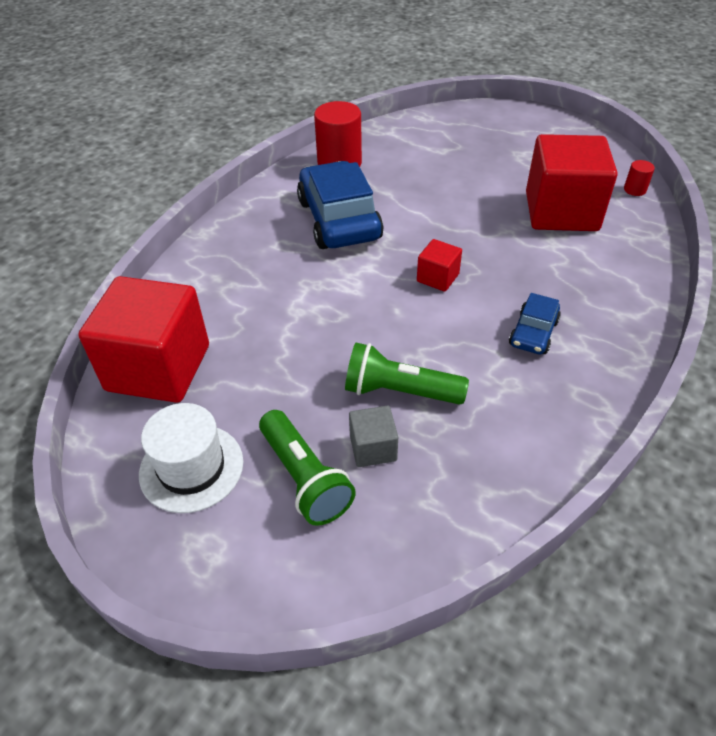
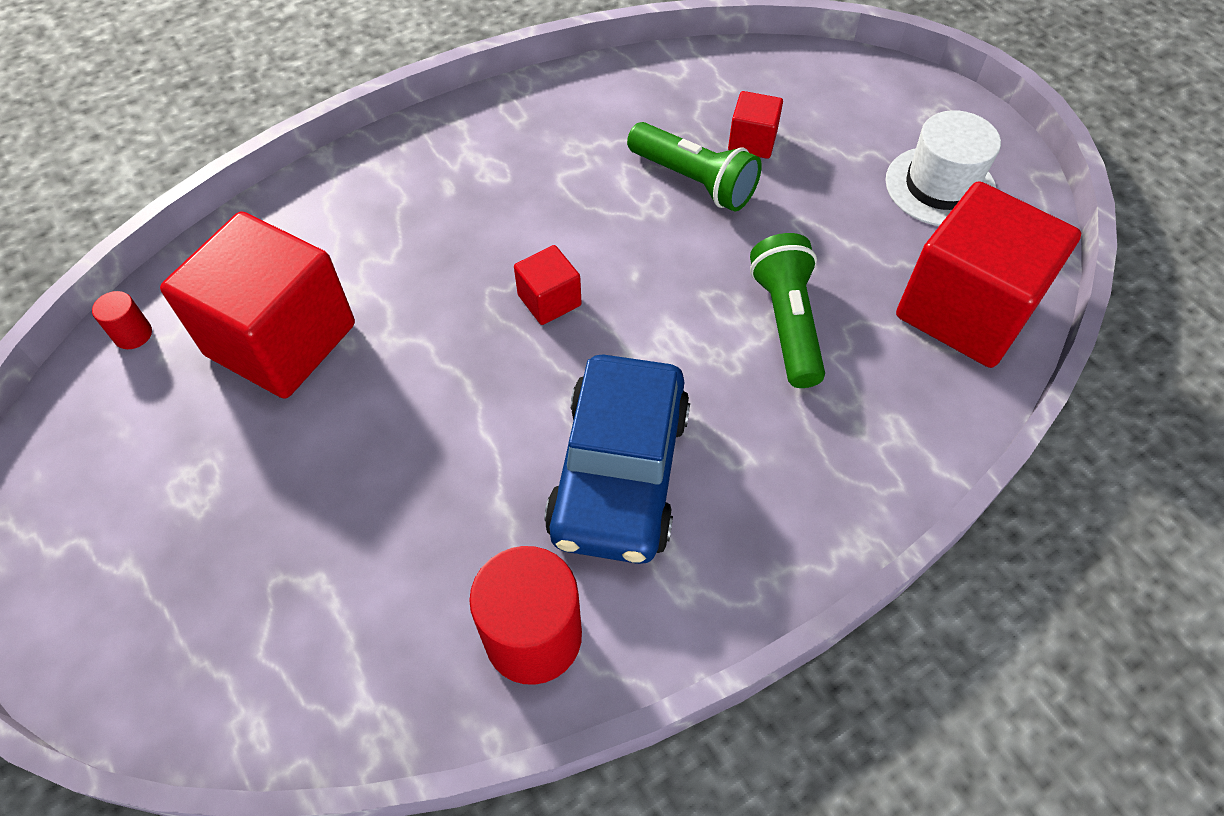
camera: 155 degrees left, 10 degrees up
(304, 478) = (830, 140): green flashlight -> green flashlight (787, 323)
(373, 448) = (752, 141): grey cube -> red cube
(533, 333) = (502, 186): blue car -> none

